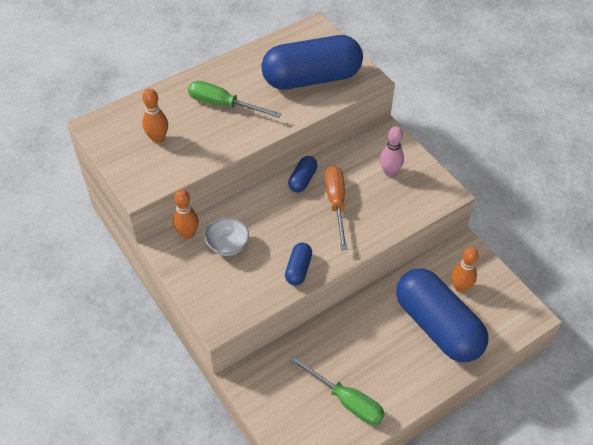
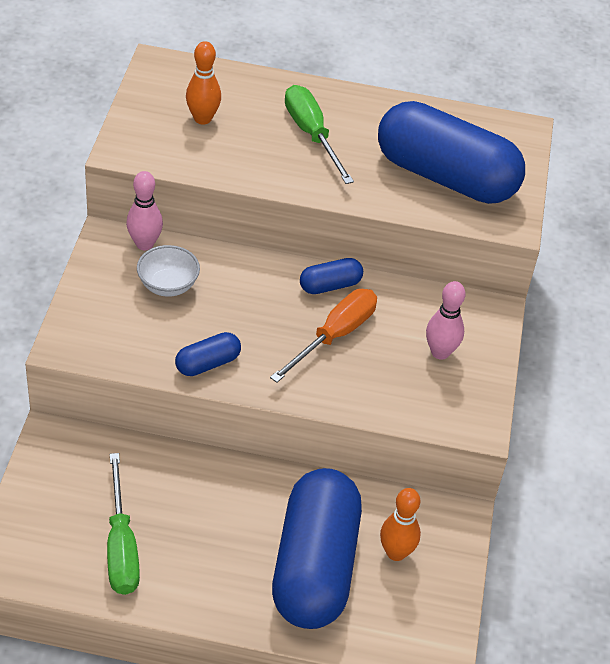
camera: 40 degrees right, 5 degrees down
(187, 233) = (144, 244): orange bowling pin -> pink bowling pin

